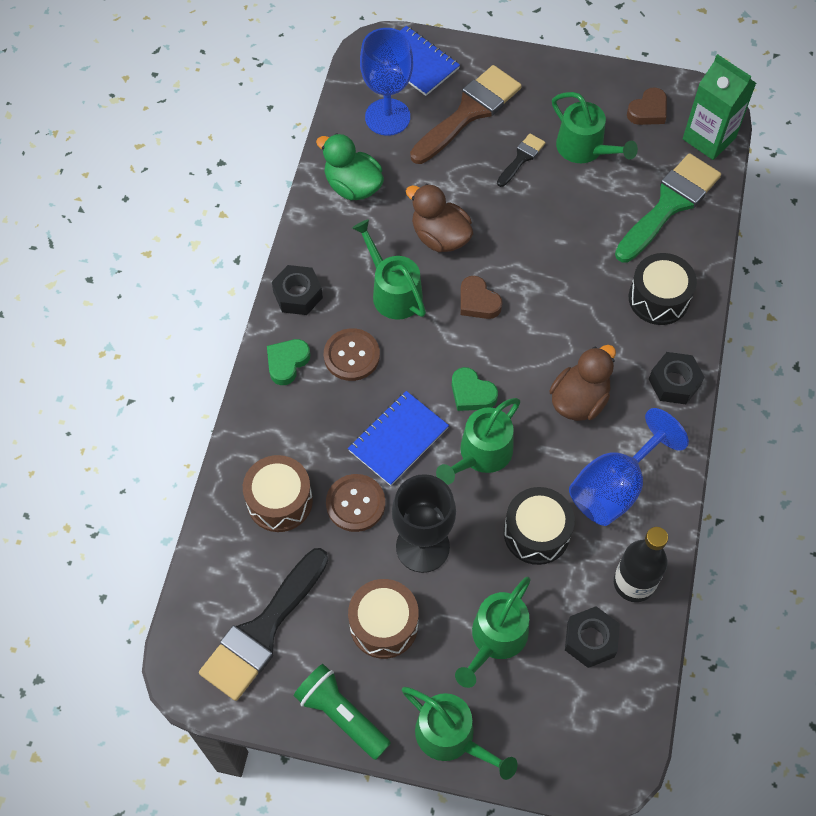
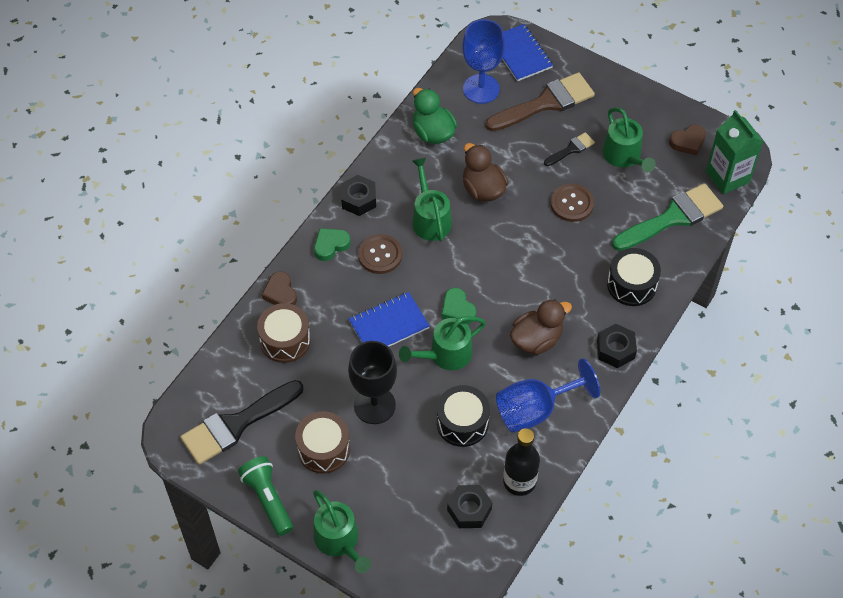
camera: 20 degrees right, 5 degrees down
(355, 504) = (338, 360): brown button -> brown button (571, 204)
(478, 302) = (491, 245): brown heart -> brown heart (280, 293)
(495, 638) = (400, 485): green watering can -> none

